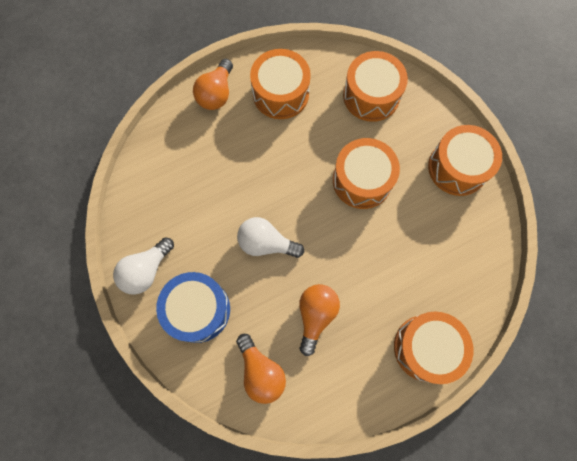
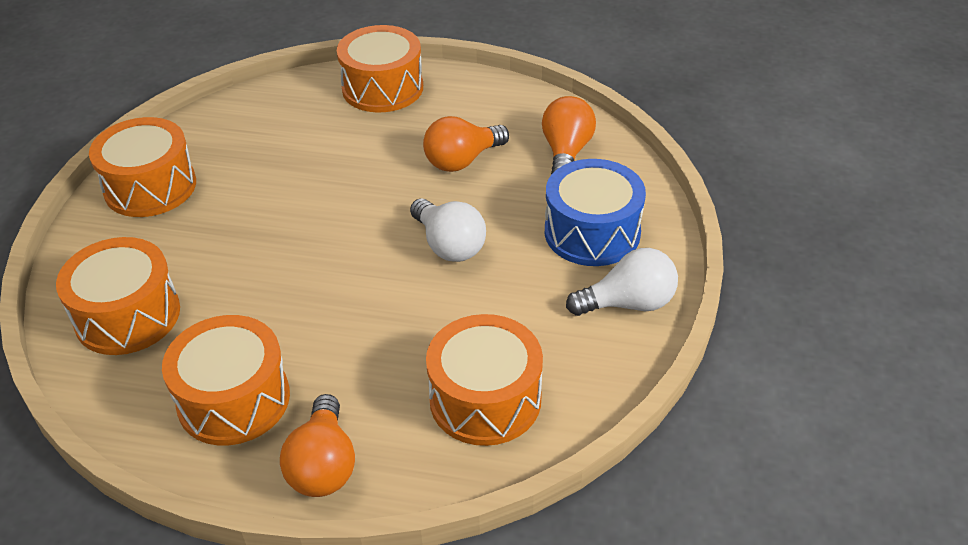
camera: 140 degrees left, 30 degrees down
(216, 94) = (323, 465): orange light bulb -> orange light bulb turned 120 degrees clockwise
(362, 180) = (265, 237): orange drum -> orange drum (485, 399)

